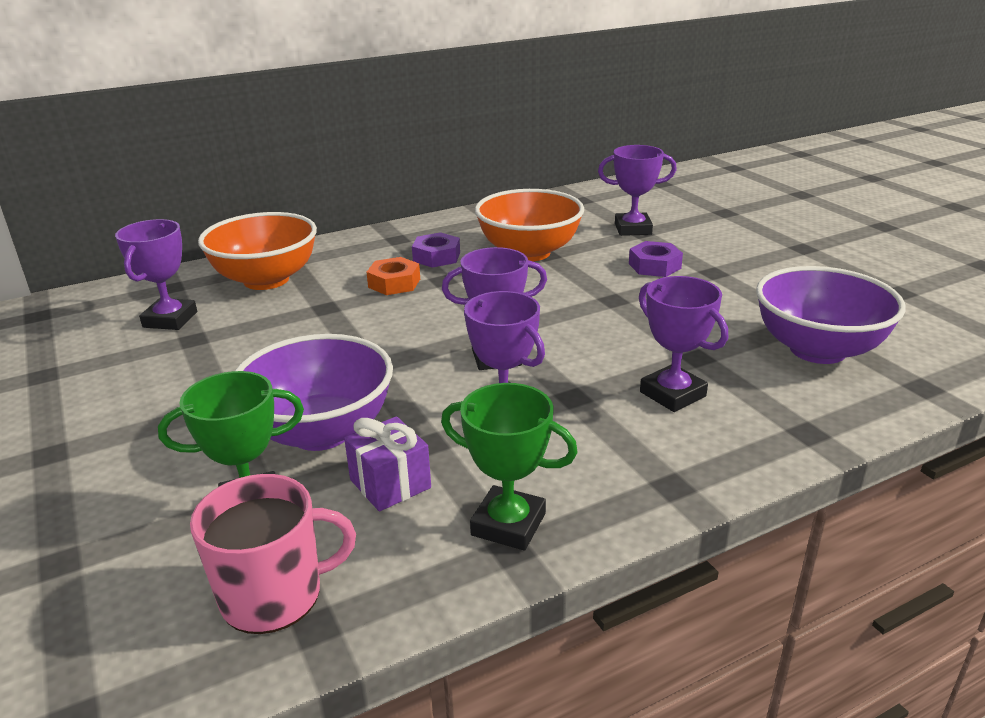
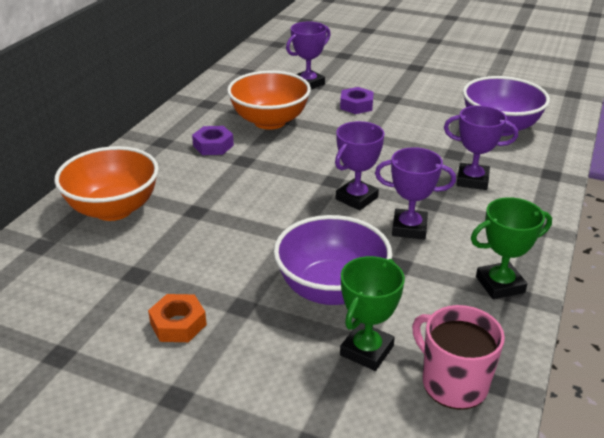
camera: 40 degrees left, 5 degrees up
(170, 319) = (89, 269): purple trophy -> none
(274, 595) = (453, 383): pink mug -> pink mug turned 75 degrees counterclockwise
(390, 484) = (415, 296): purple gift -> none
(394, 283) = (215, 175): orange nut -> orange nut (178, 324)

